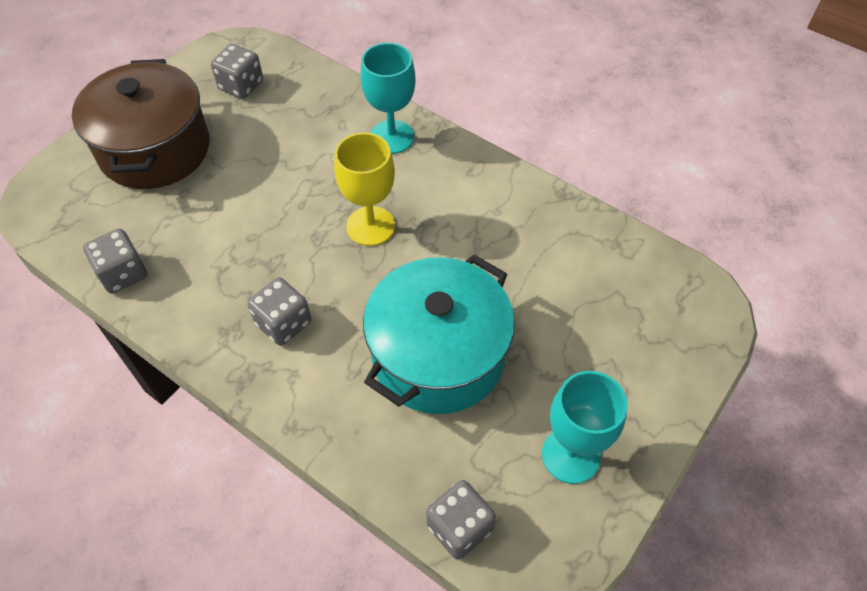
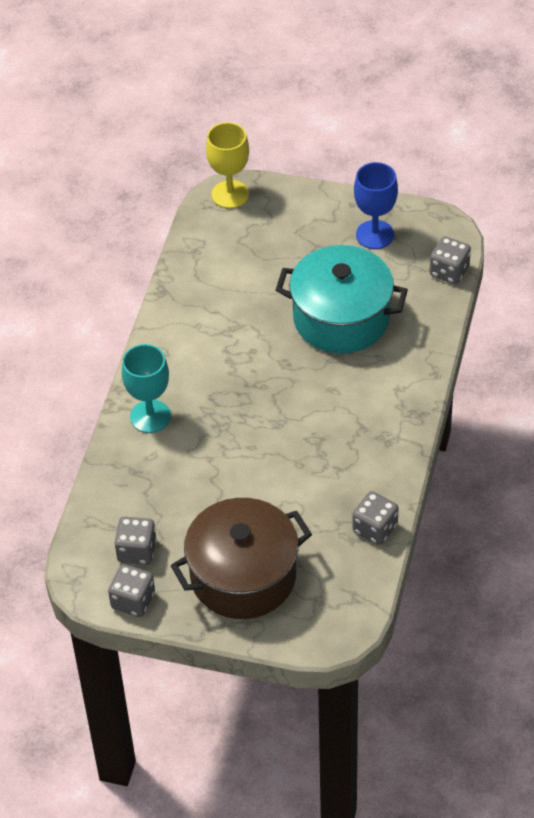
camera: 110 degrees left, 5 degrees down
(283, 323) = (363, 411): grey dice -> grey dice (133, 600)
(370, 226) = (251, 395): yellow goblet -> yellow goblet (230, 194)
(570, 455) = (375, 235): turquoise goblet -> blue goblet

